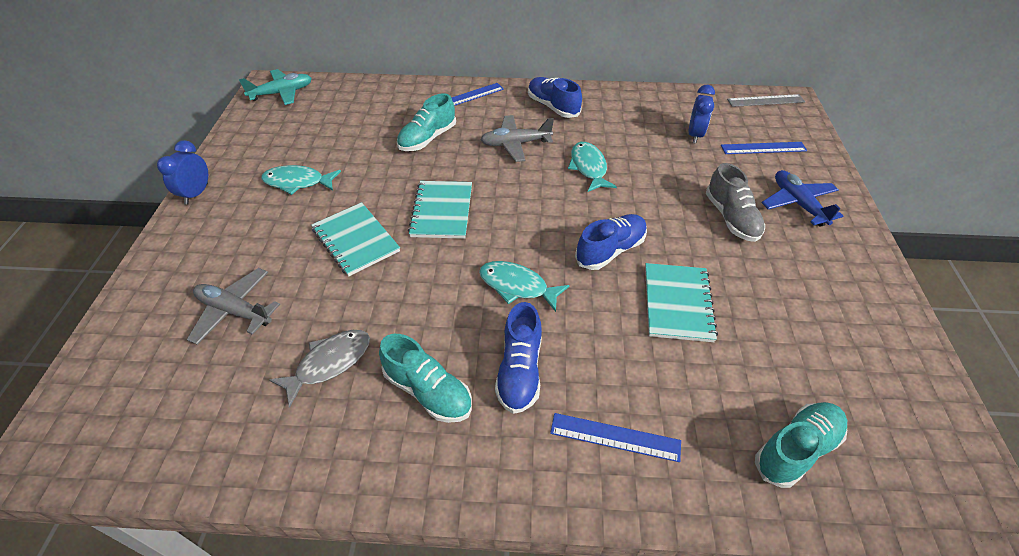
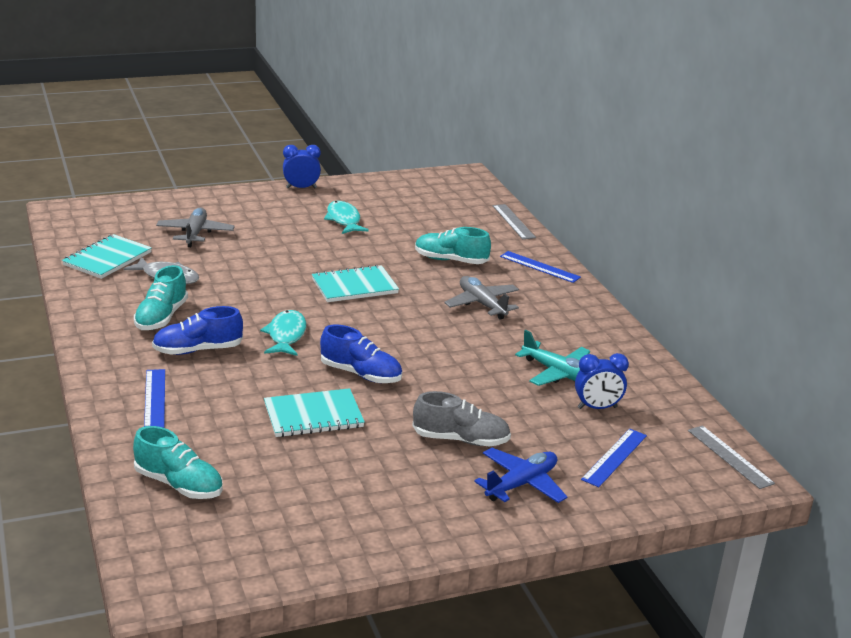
camera: 65 degrees right, 20 degrees down
(282, 93) = (458, 183): turquoise plane -> turquoise plane (558, 373)
(356, 240) = (293, 258): turquoise notebook -> turquoise notebook (107, 259)
(380, 86) = (513, 221): none -> grey ruler
(553, 107) = (568, 315): blue shoe -> none
(588, 167) = (477, 348): turquoise fish -> none
(731, 218) = (460, 439): grey shoe -> grey shoe turned 135 degrees counterclockwise
(763, 148) = (614, 457): blue ruler -> blue ruler turned 60 degrees clockwise

